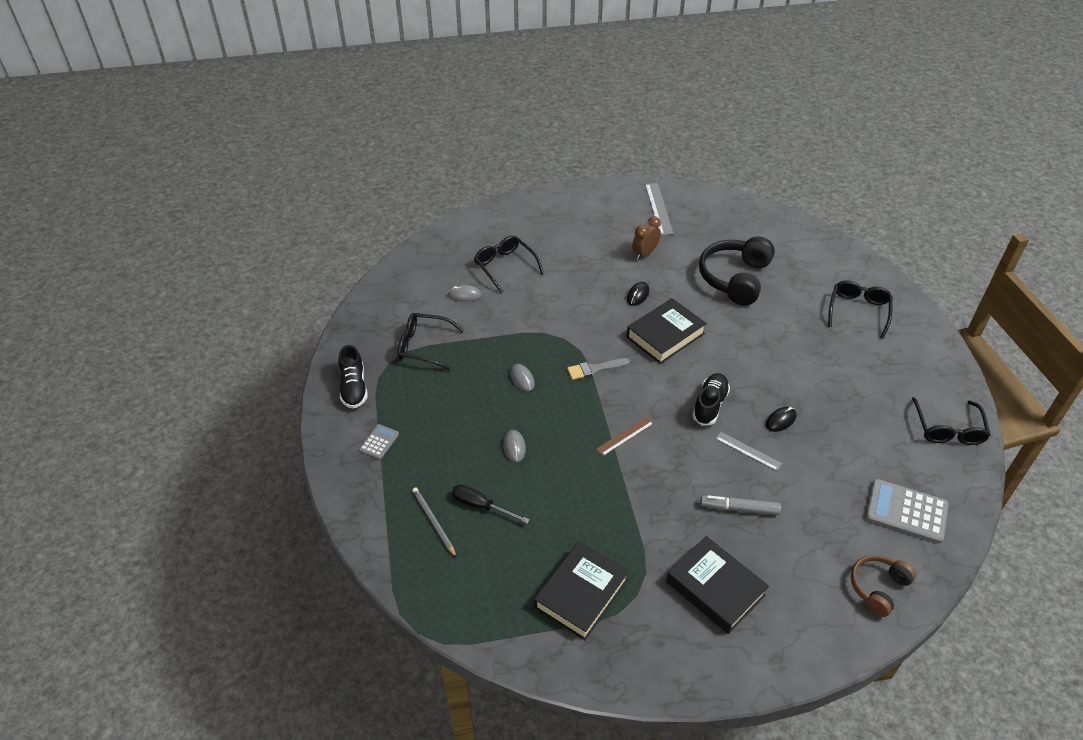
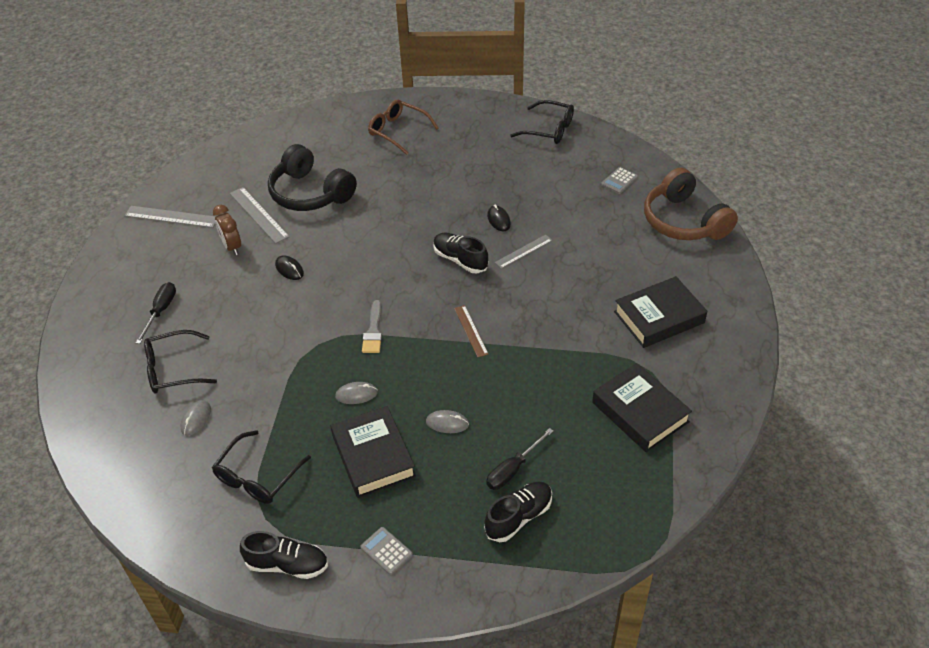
camera: 70 degrees left, 0 degrees up
(433, 522) = (519, 517): grey pencil -> black shoe
(558, 239) = (161, 311): none -> black screwdriver
(665, 335) = (356, 265): black book -> black book (373, 456)
(690, 256) = (259, 214): none -> grey ruler
(740, 509) = (583, 276): grey marker -> none
(858, 310) = (397, 131): black glasses -> brown glasses
(878, 587) = (684, 221): brown headphones -> brown headphones, size x1.69
(906, 511) = (619, 181): grey calculator -> grey calculator, size x0.53

